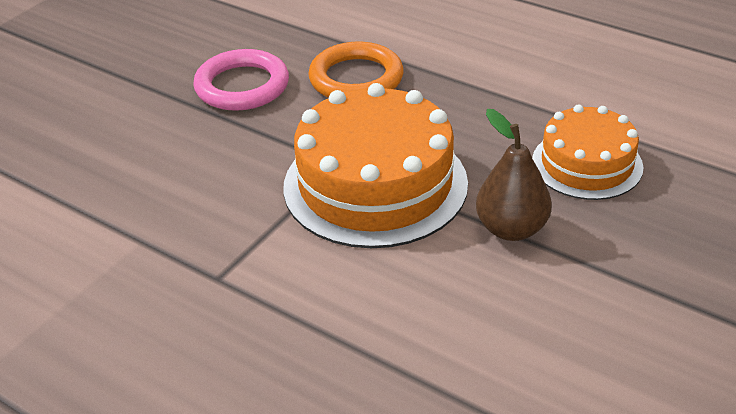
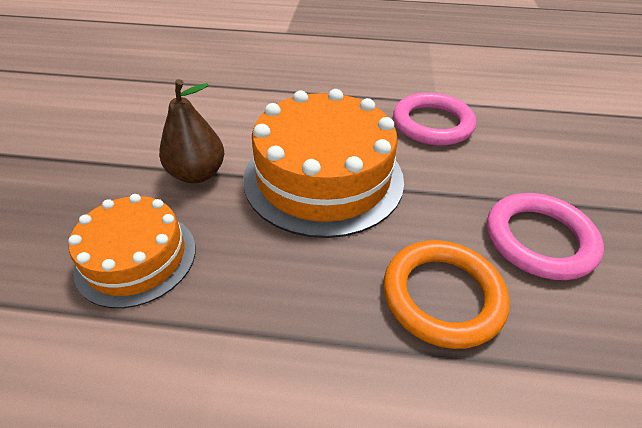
camera: 150 degrees right, 5 degrees up
(190, 210) = (432, 124): none -> pink ring

